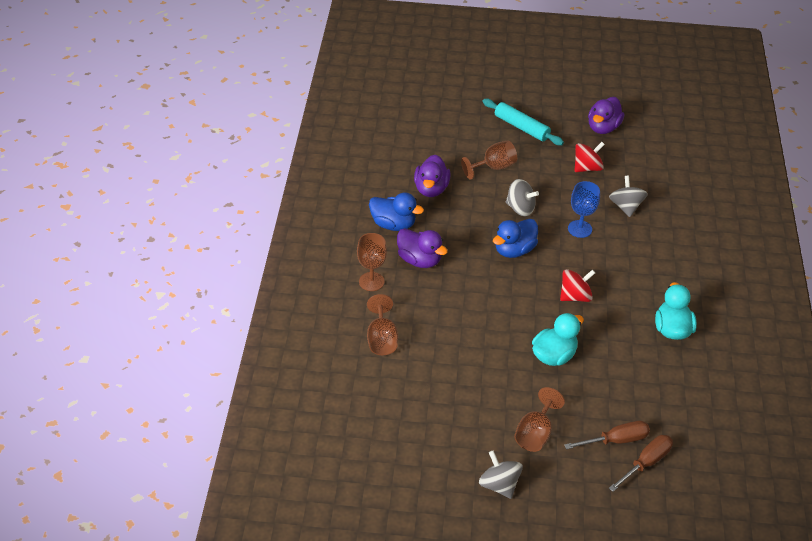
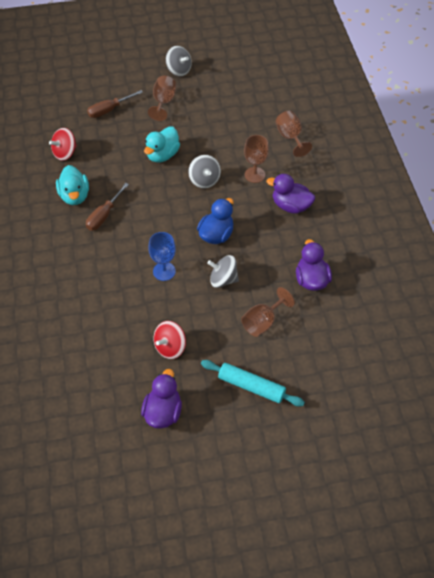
camera: 165 degrees right, 10 degrees up
(371, 281) = (319, 178): brown goblet -> brown goblet (254, 175)
(393, 224) = (327, 233): blue duck -> none
(575, 296) = (156, 205): red spinning top -> red spinning top (65, 153)
(625, 206) = (125, 308): grey spinning top -> grey spinning top (204, 180)
(646, 463) = (88, 101): brown screwdriver -> brown screwdriver (104, 215)

